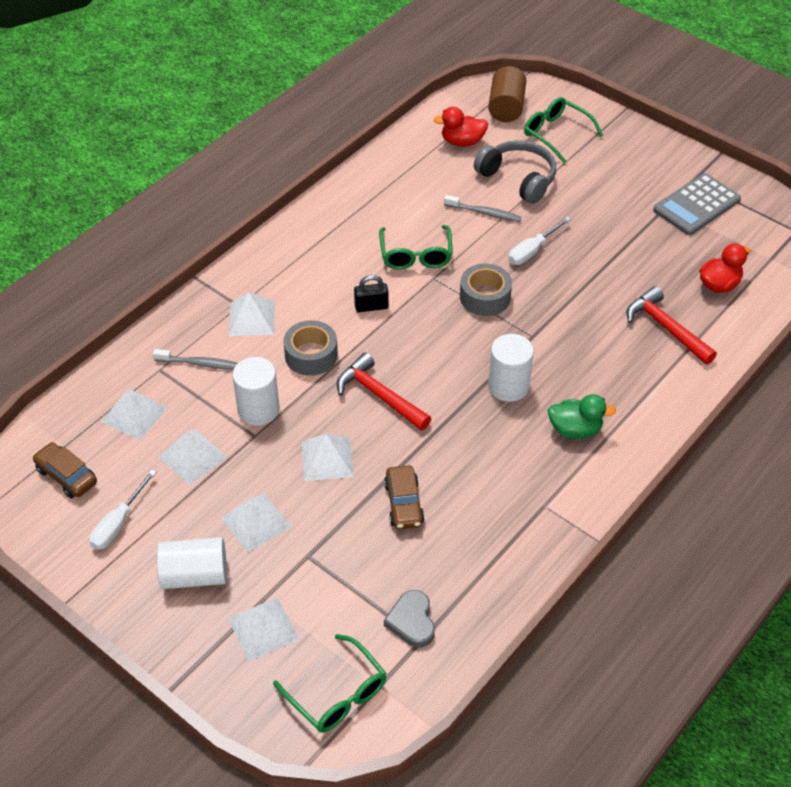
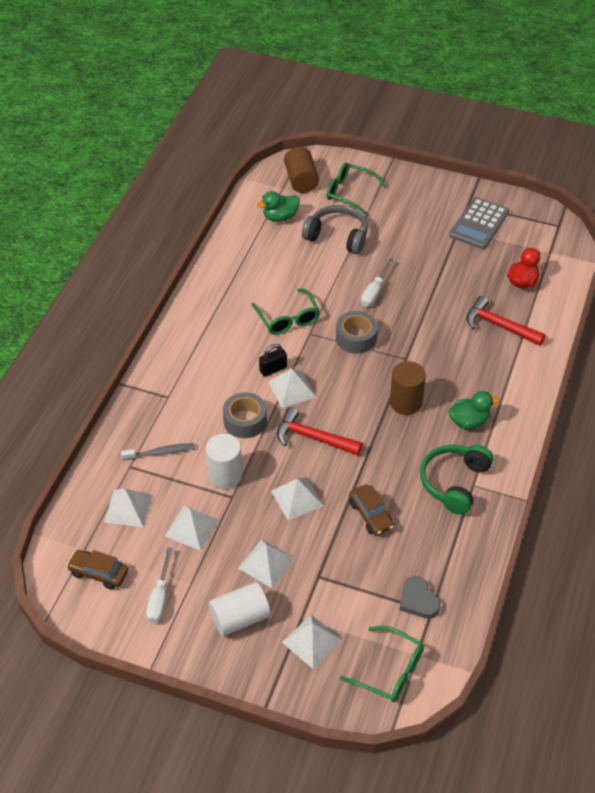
camera: 20 degrees left, 0 degrees up
(252, 318) = (184, 405): white pyramid -> white pyramid (291, 389)
(462, 142) = (280, 217): red duck -> green duck
(483, 213) = (323, 271): grey toothbrush -> none
(508, 386) = (405, 402): white cylinder -> brown cylinder
(522, 496) = (454, 482): none -> green headphones

